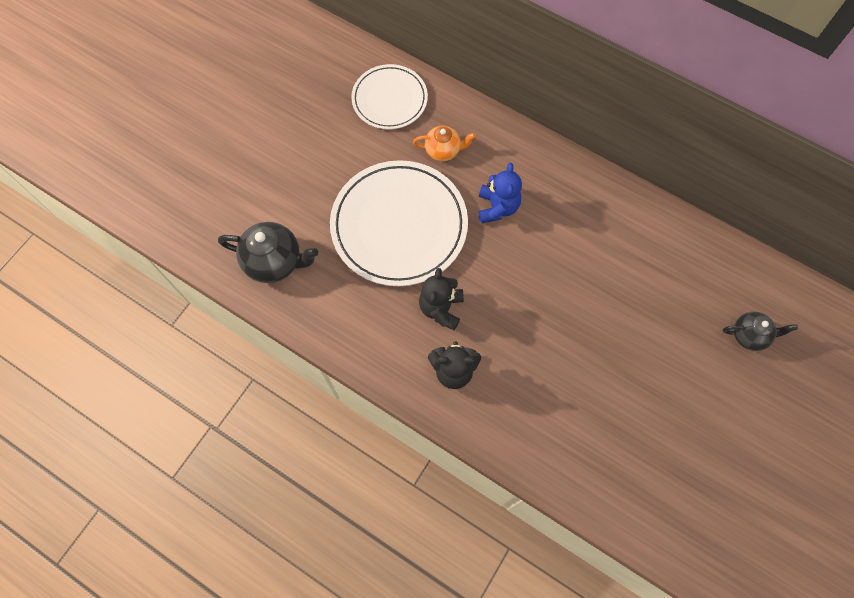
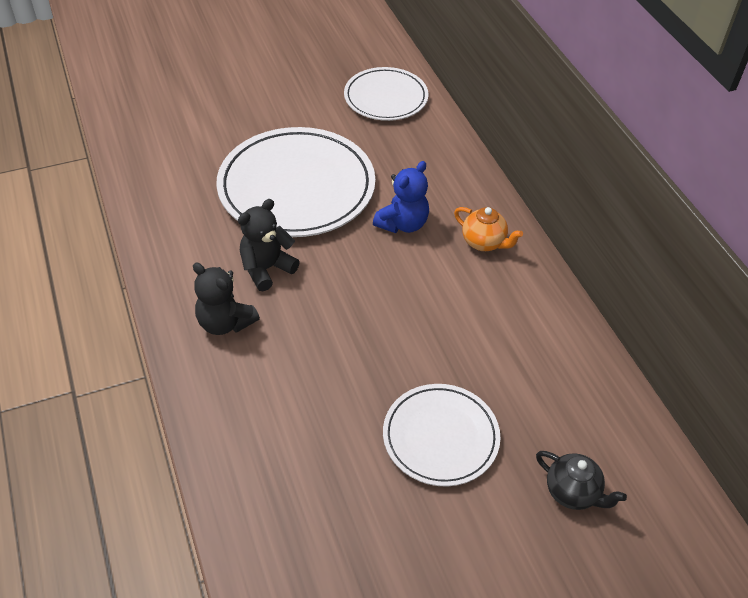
camera: 35 degrees right, 20 degrees down
(274, 262) = (164, 154): black teapot -> none
(443, 151) = (395, 156): orange teapot -> orange teapot (484, 242)
(652, 354) = (440, 437): none -> white plate

